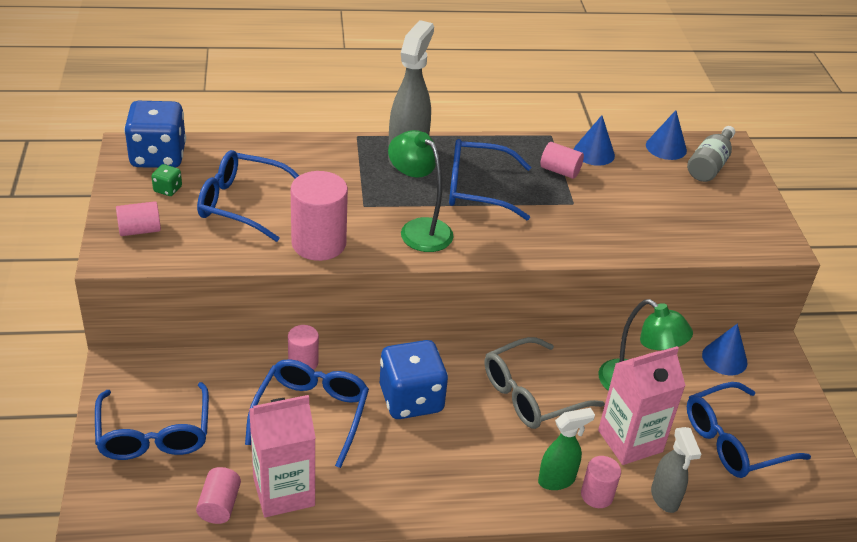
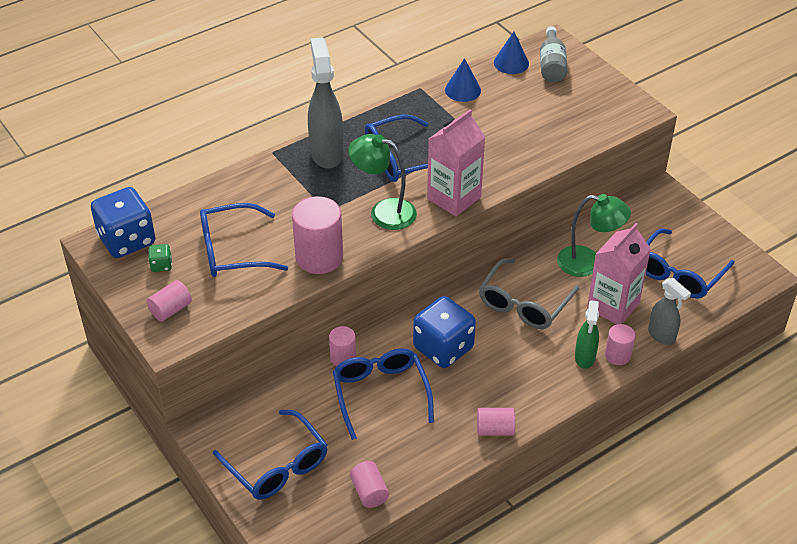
camera: 25 degrees left, 5 degrees up
(284, 491) = (406, 459): pink carton -> pink carton (454, 198)
(557, 480) = (585, 358): green spray bottle -> green spray bottle turned 150 degrees clockwise
(560, 171) = (449, 116): pink cylinder -> pink cylinder (495, 429)
(724, 358) = (634, 214): blue cone -> none

